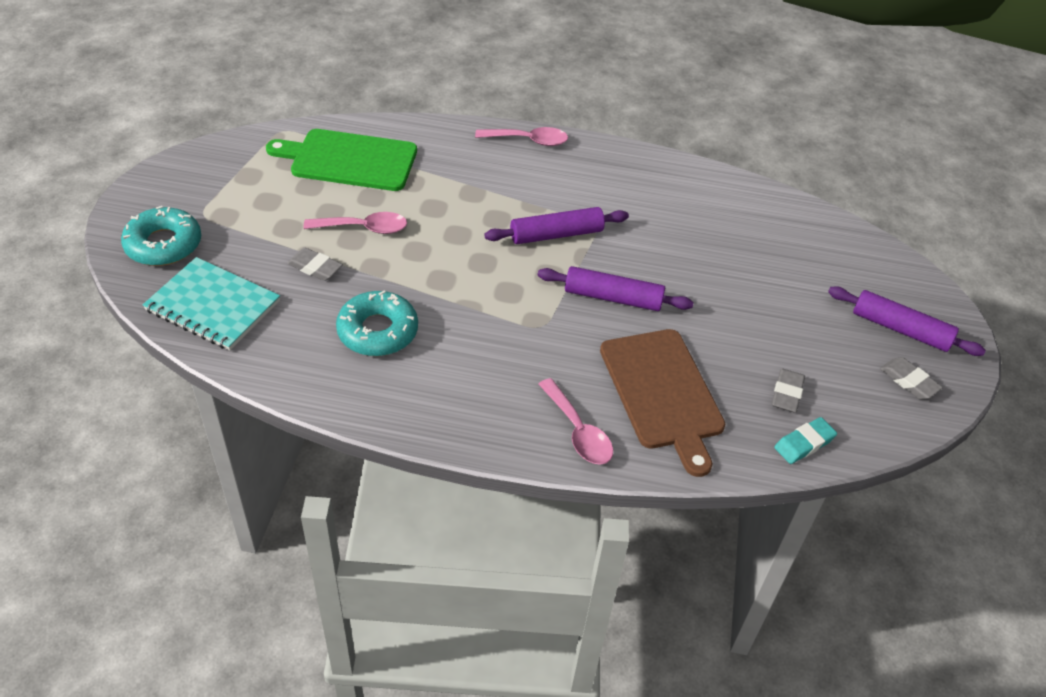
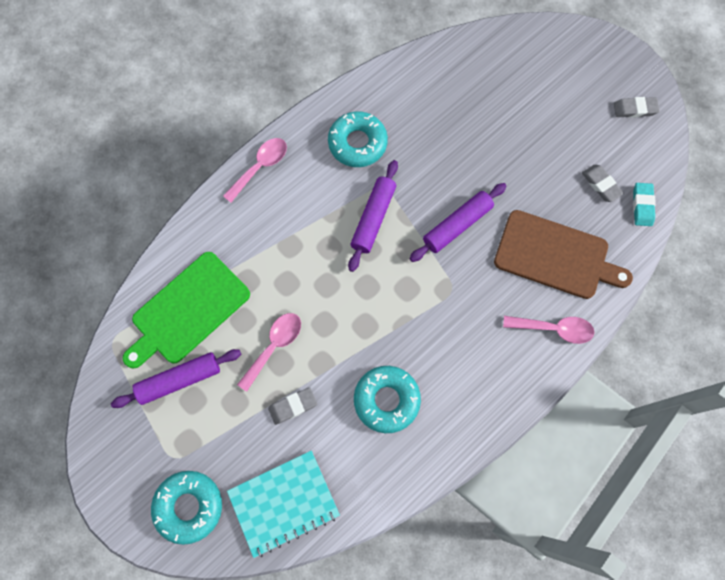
camera: 50 degrees left, 25 degrees up
(620, 189) = (357, 143): none -> turquoise donut
(900, 329) = (594, 78): purple rolling pin -> purple rolling pin (179, 380)

